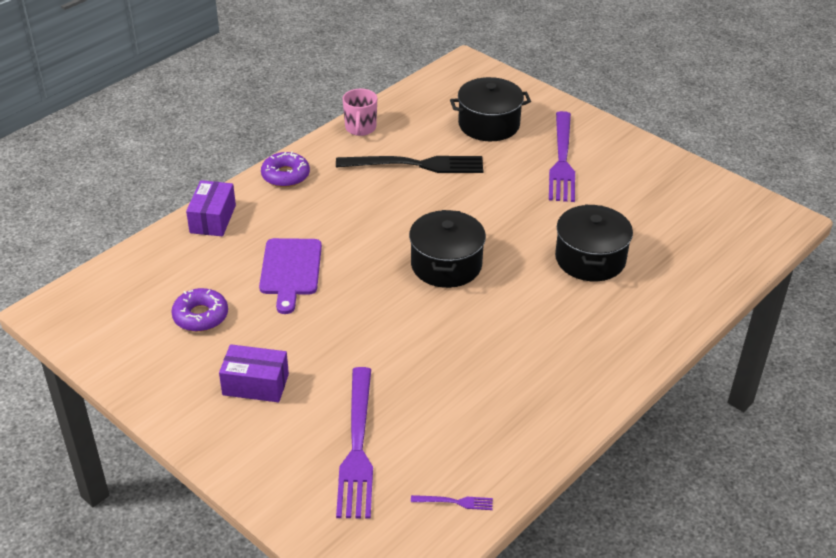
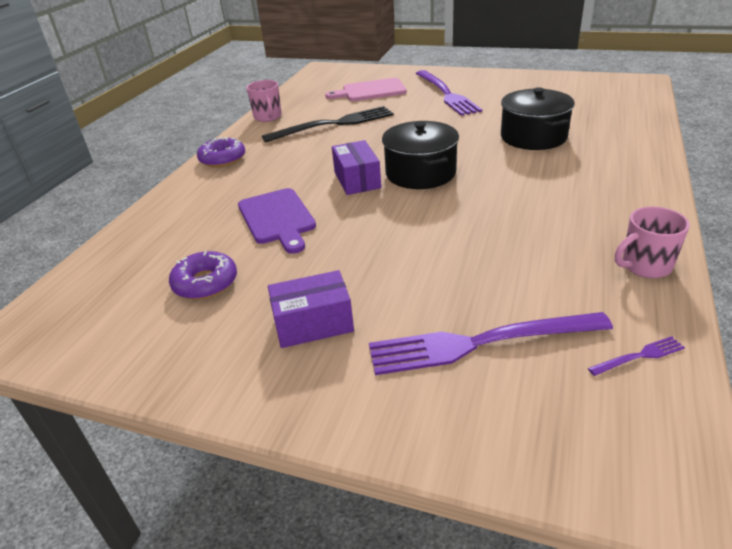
camera: 20 degrees left, 5 degrees down
(213, 219) = (170, 205): purple box -> purple box (357, 180)
(357, 447) = (479, 343): purple fork -> purple fork turned 105 degrees clockwise
(489, 124) = (370, 91): black pot -> pink cutting board
(538, 437) = (645, 266): none -> pink mug

